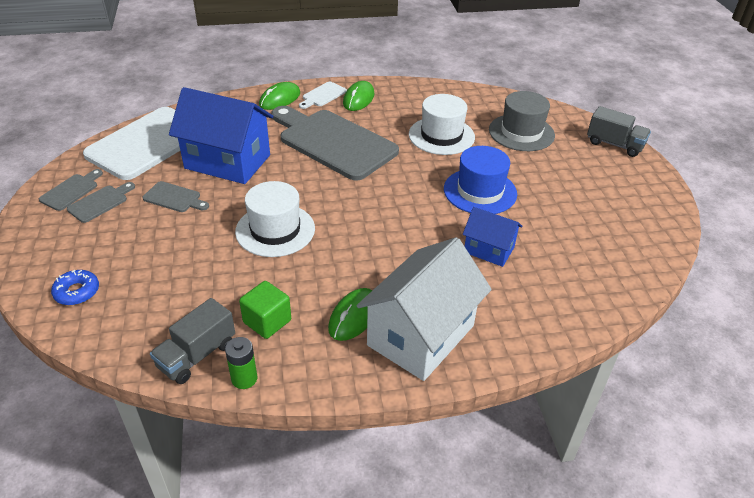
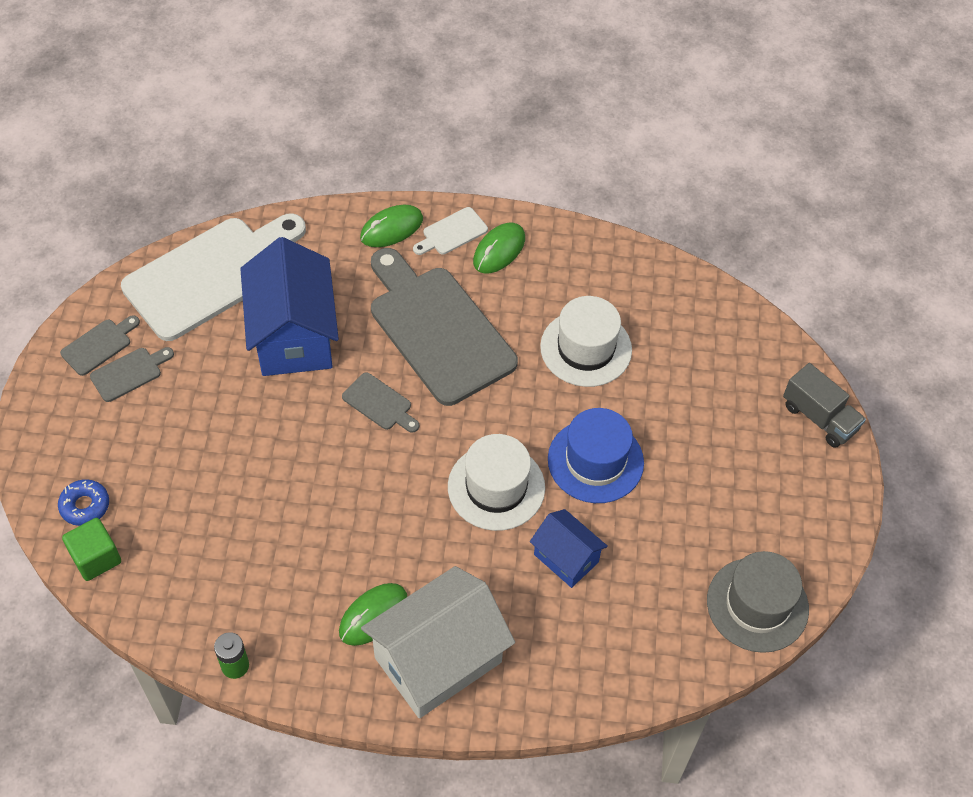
camera: 15 degrees right, 15 degrees up
(174, 198) = (216, 385): grey cutting board -> grey cutting board (379, 403)
(197, 355) = (194, 623): grey truck -> none
(227, 161) = (294, 336): blue house -> blue house turned 45 degrees clockwise
(267, 321) = (277, 598): green cube -> green cube (96, 558)
(275, 230) = (322, 466): white hat -> white hat (496, 487)
(521, 132) = (699, 366): grey hat -> grey hat (757, 605)

